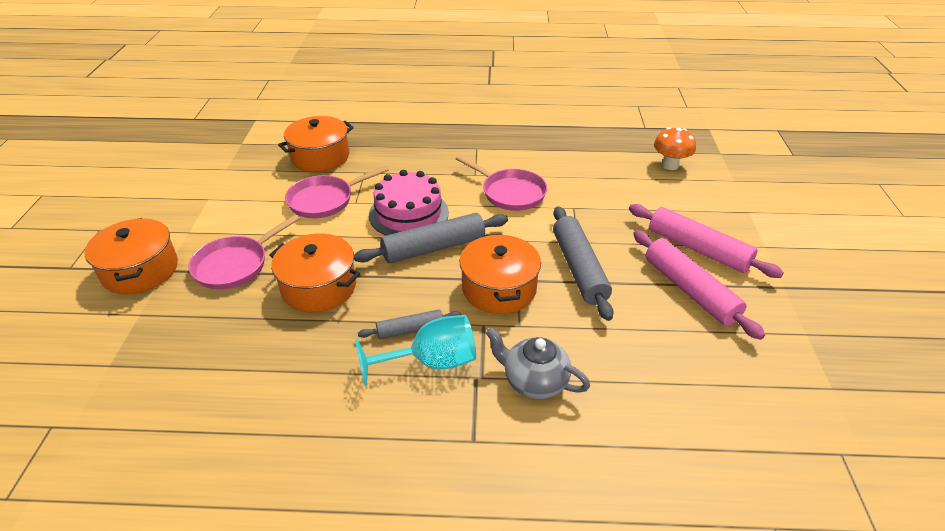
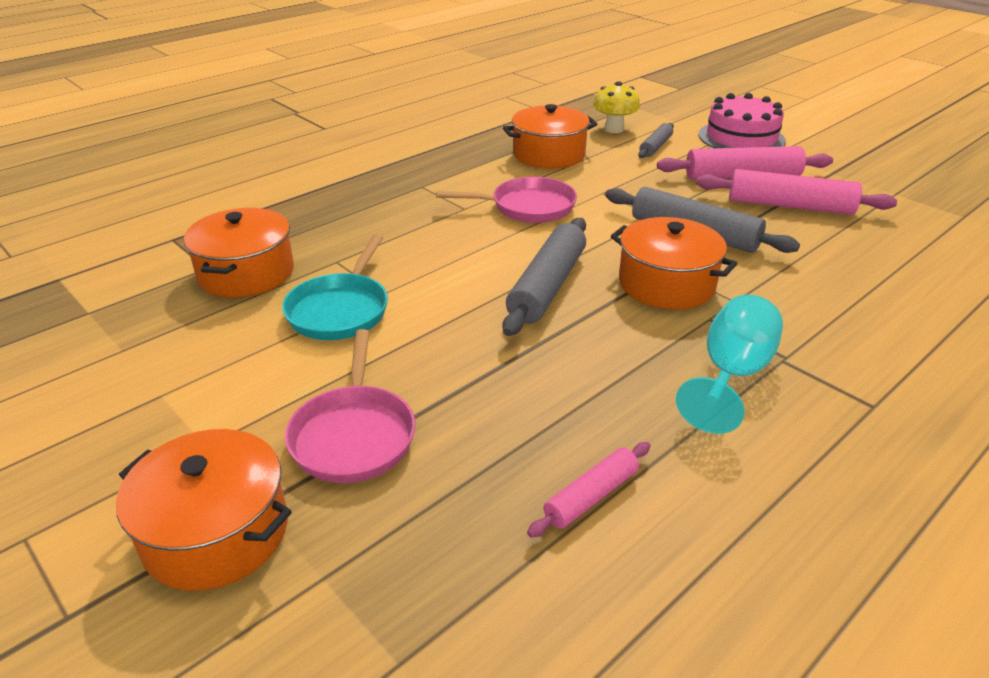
camera: 45 degrees left, 5 degrees down
(265, 364) = (591, 496): none -> pink rolling pin
(318, 287) = (501, 389): orange pot -> orange pot (549, 155)
(325, 200) = (340, 310): pink pan -> turquoise pan
(408, 213) = (464, 272): pink cake -> pink cake (741, 138)
(410, 330) = (663, 364): grey rolling pin -> grey rolling pin (655, 147)
(534, 381) = (824, 332): grey teapot -> none
(670, 165) = (614, 129): orange mushroom -> yellow mushroom

